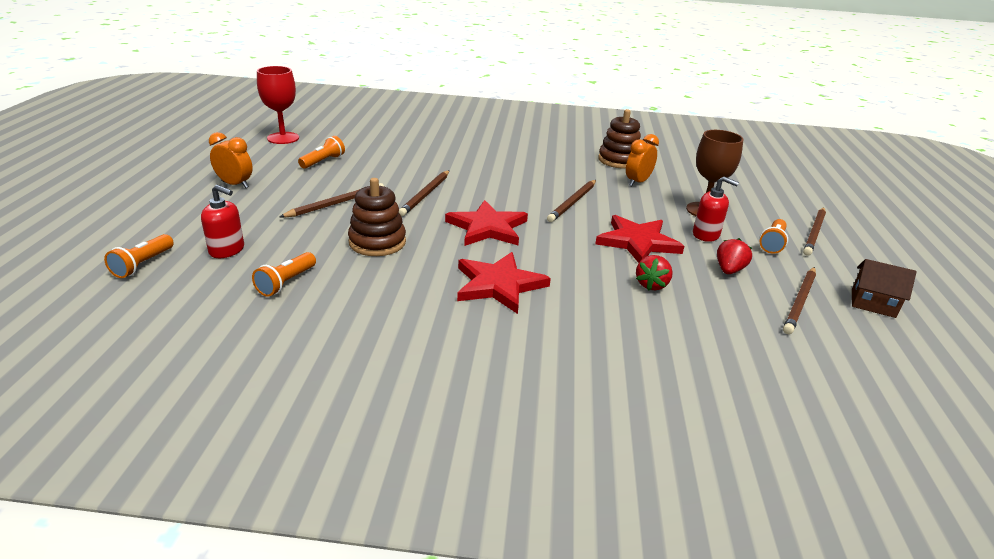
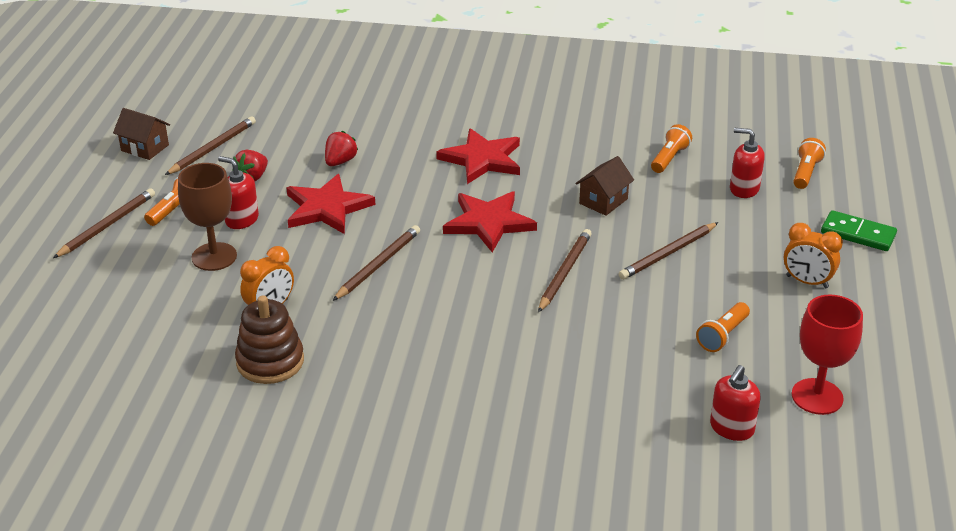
camera: 175 degrees left, 5 degrees up
(154, 212) = (858, 234): none -> green domino
(343, 130) = (731, 428): none -> red soap dispenser
(377, 242) = (603, 201): brown stacking toy -> brown house

